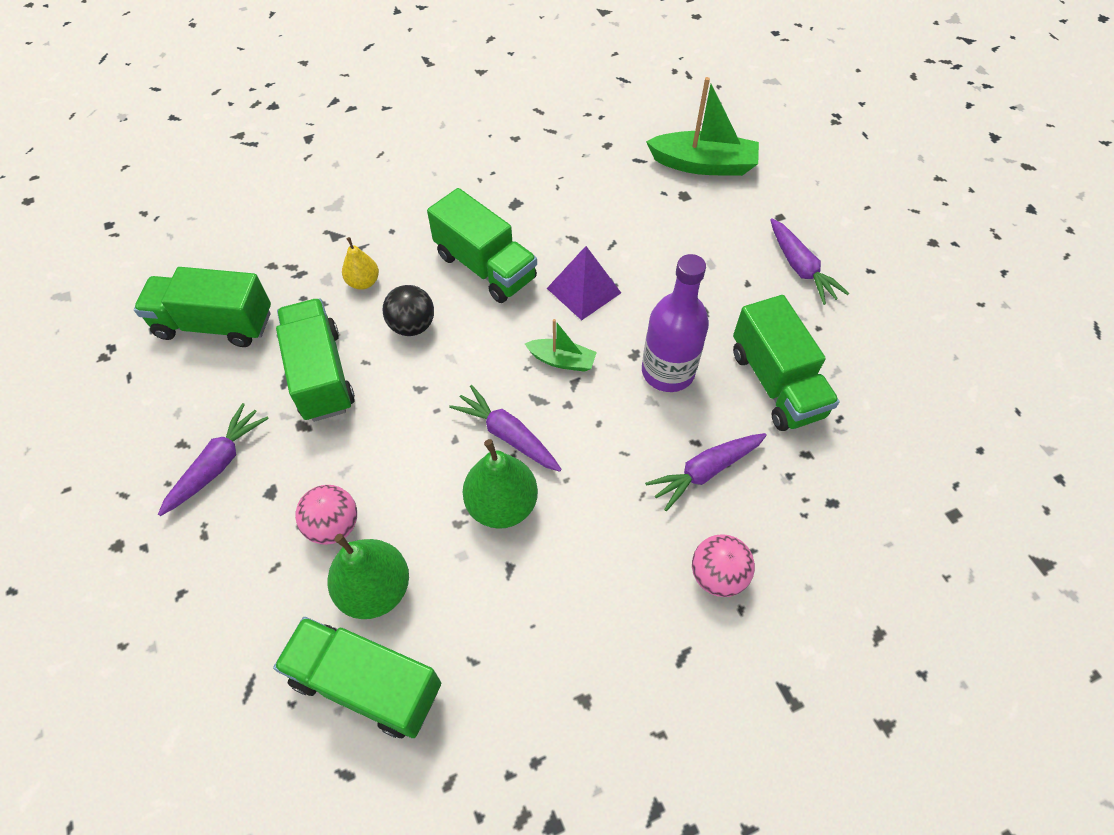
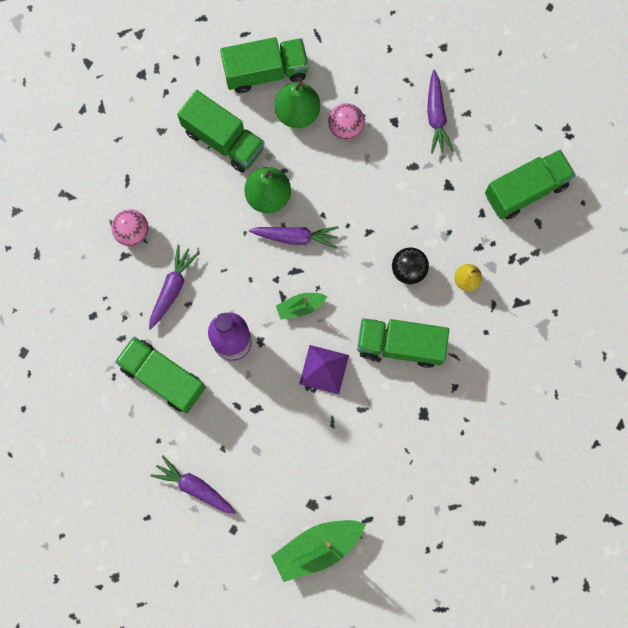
camera: 145 degrees right, 20 degrees up
(321, 374) = (432, 202): green truck -> green truck (223, 140)

